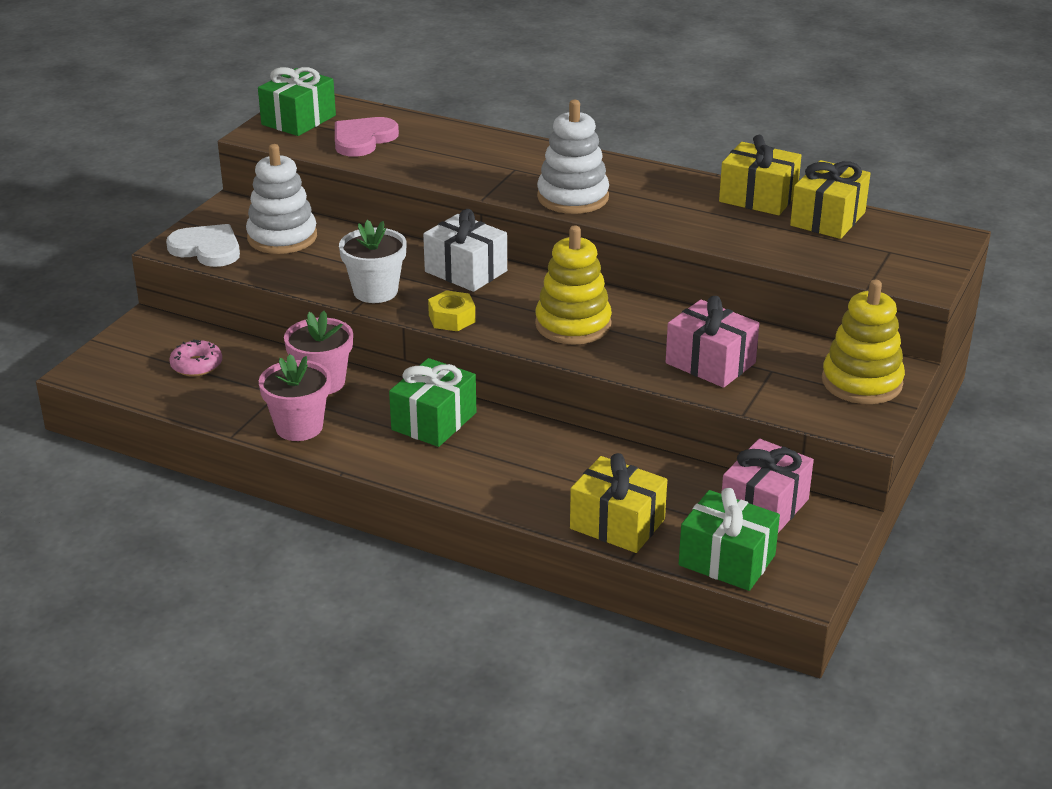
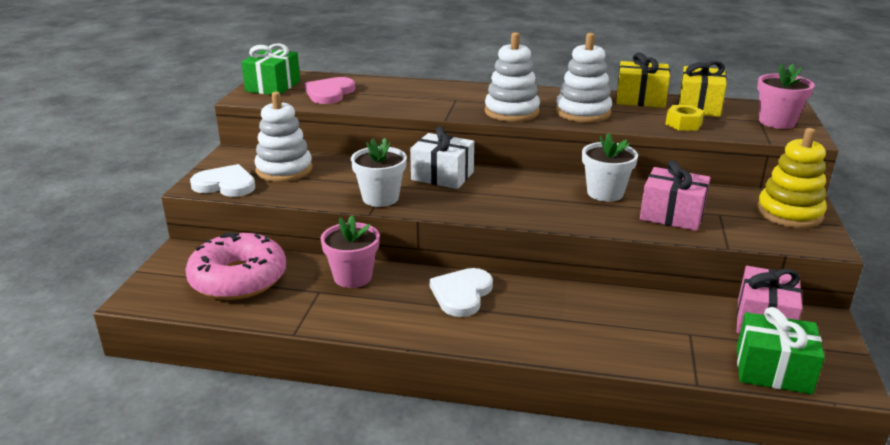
camera: 15 degrees left, 5 degrees down
(196, 365) = (238, 279): pink donut -> pink donut, size x2.16
(299, 427) = (351, 316): pink flower pot -> pink flower pot (777, 122)
(434, 421) = (461, 294): green gift -> white heart
(452, 318) = (453, 209): yellow nut -> yellow nut (683, 124)
(573, 325) = (549, 202): yellow stacking toy -> none
(617, 524) = (664, 355): yellow gift -> none
(650, 322) = (605, 193): none -> white flower pot
(664, 210) = (583, 112): none -> white stacking toy

